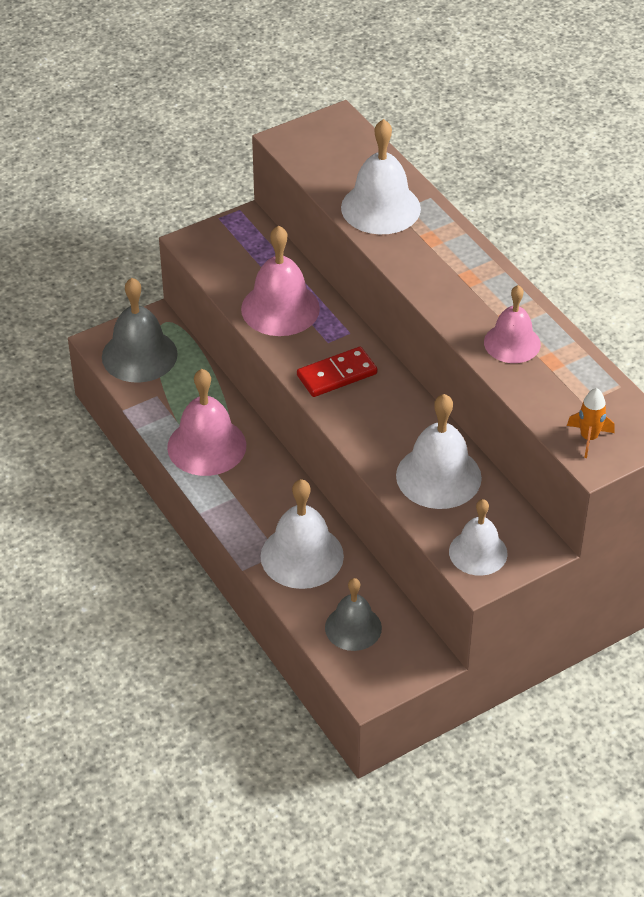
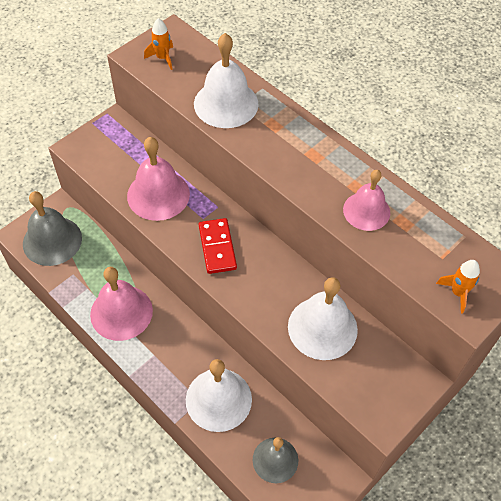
camera: 15 degrees left, 10 degrees up
(318, 147) = (162, 58): none -> orange rocket
(337, 375) = (217, 247): red domino -> red domino turned 60 degrees counterclockwise
(478, 552) = (374, 396): white bell -> none

